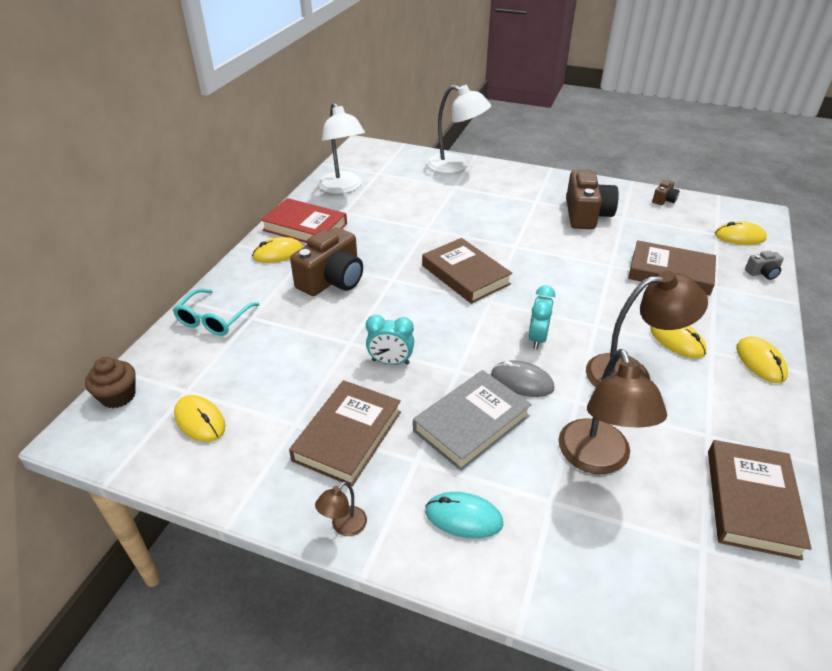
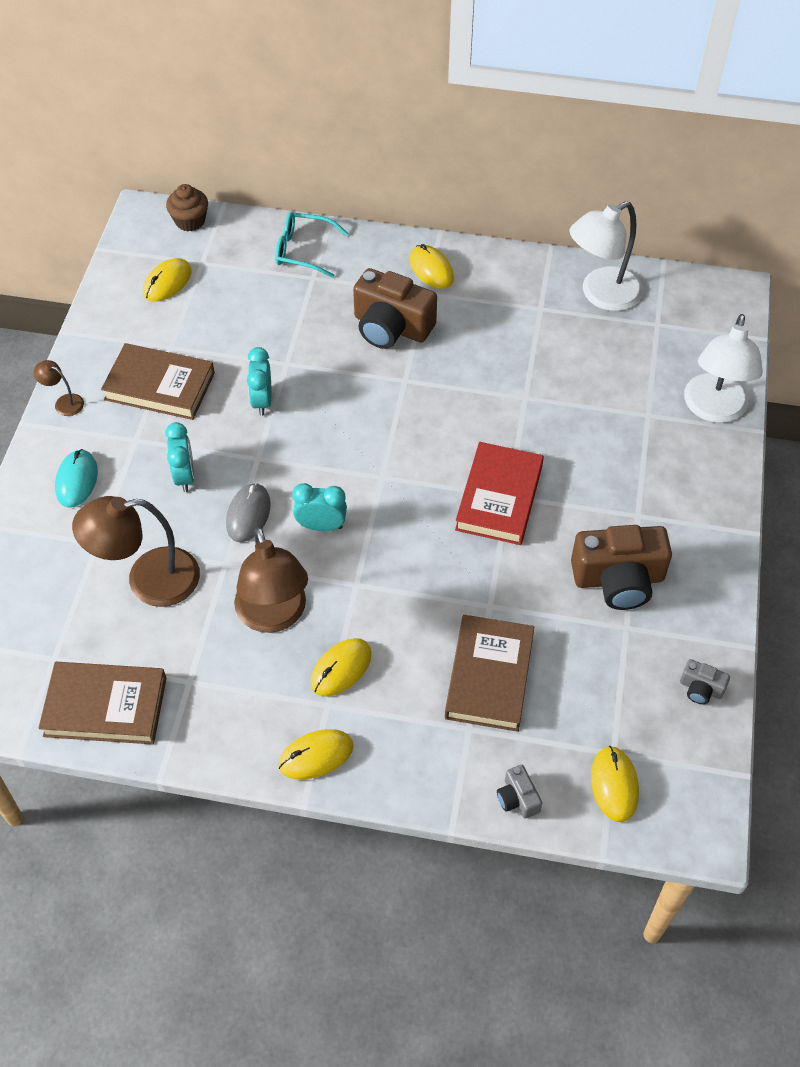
camera: 80 degrees right, 15 degrees up
(305, 227) = (493, 279): red book -> red book (499, 497)
(465, 275) = (430, 448): brown book -> none
(471, 423) = (184, 476): grey book -> turquoise clock
(664, 200) = (700, 688): brown camera -> grey camera

